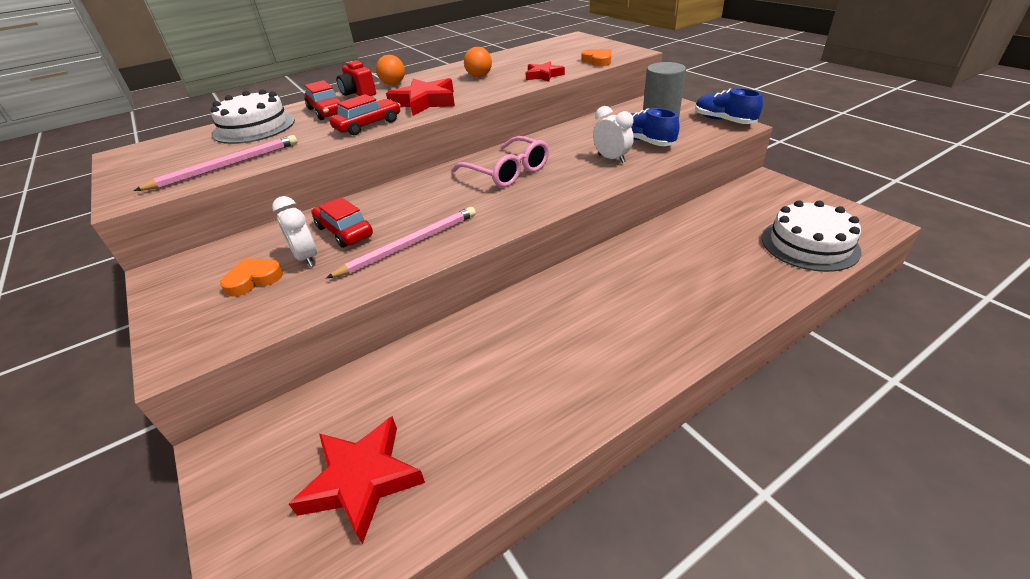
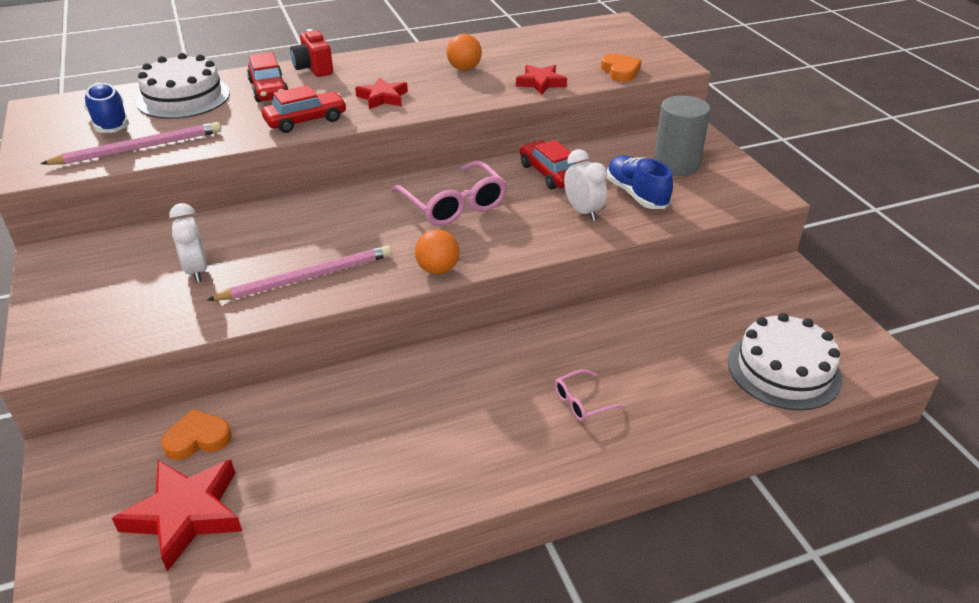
camera: 10 degrees right, 0 degrees up
(253, 279) = (137, 284): orange heart -> orange heart (198, 439)
(344, 231) = (245, 246): red car -> red car (549, 173)
(393, 84) = (359, 61): orange ball -> orange ball (438, 269)
(425, 102) = (383, 97): red star -> red star, size x0.62
(672, 300) = (582, 402): none -> pink glasses
(723, 121) = (754, 183): blue shoe -> blue shoe (110, 122)

